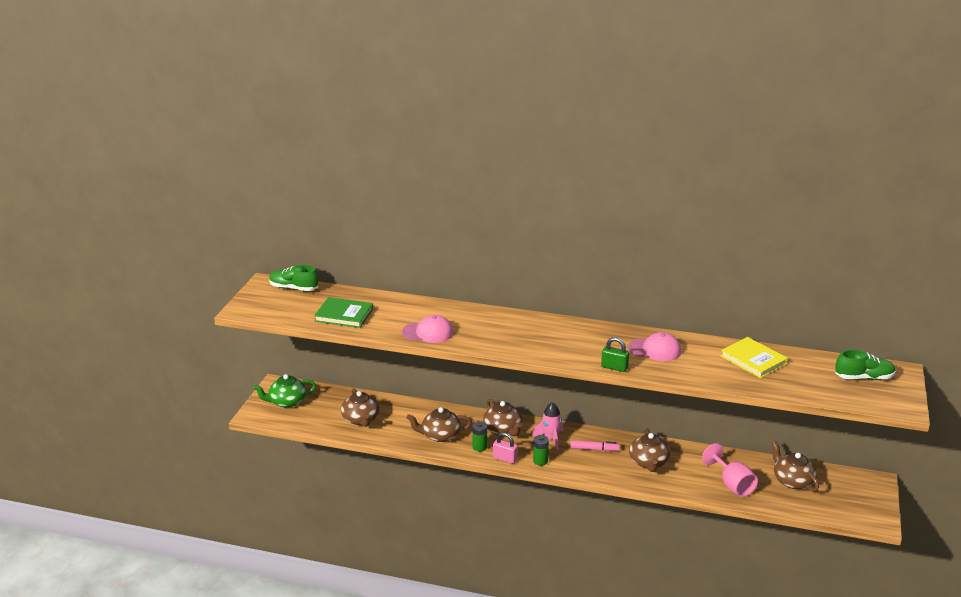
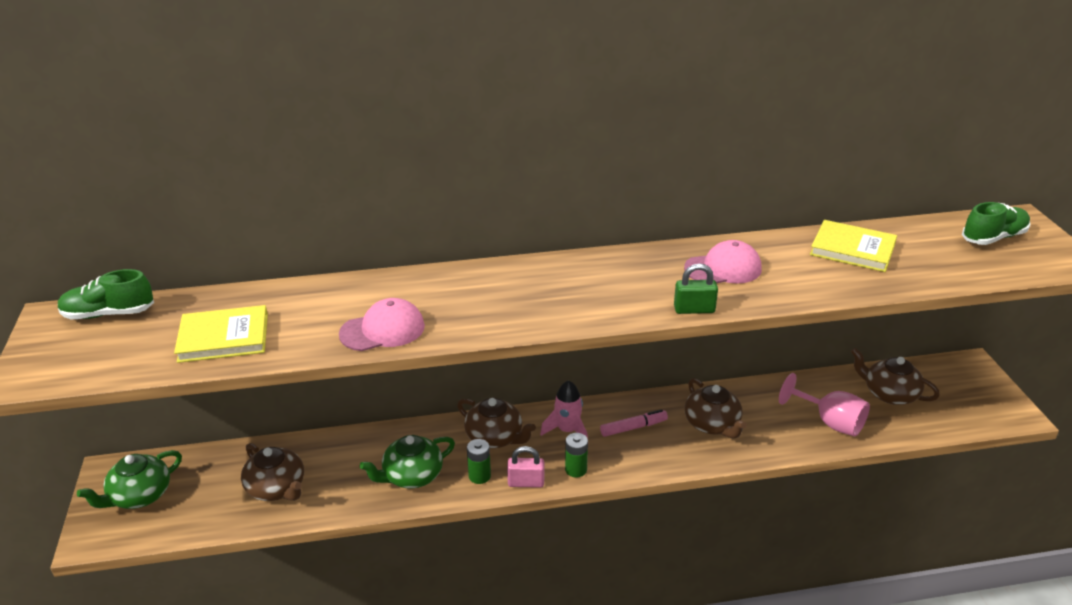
camera: 25 degrees left, 5 degrees up
(344, 315) = (223, 338): green book -> yellow book
(440, 435) = (412, 476): brown teapot -> green teapot

